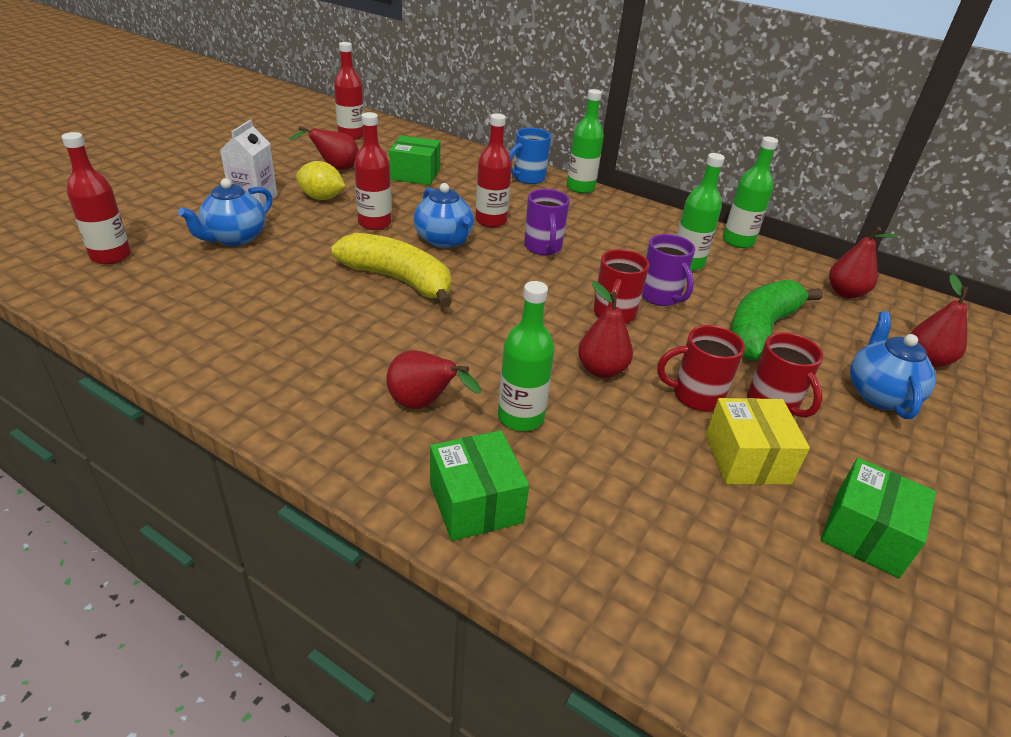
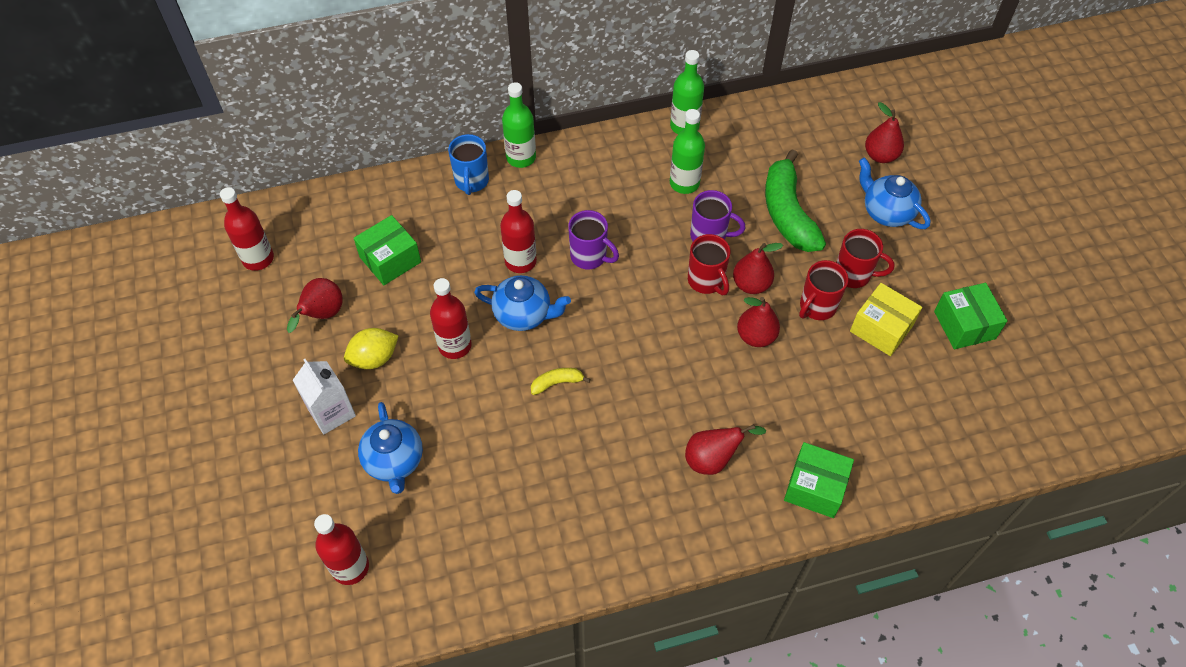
camera: 45 degrees left, 20 degrees up
(399, 280) = (557, 383): yellow banana -> yellow banana, size x0.44
(520, 417) = (764, 414): green bottle -> none
(845, 293) = (791, 126): red pear -> red pear (751, 284)

